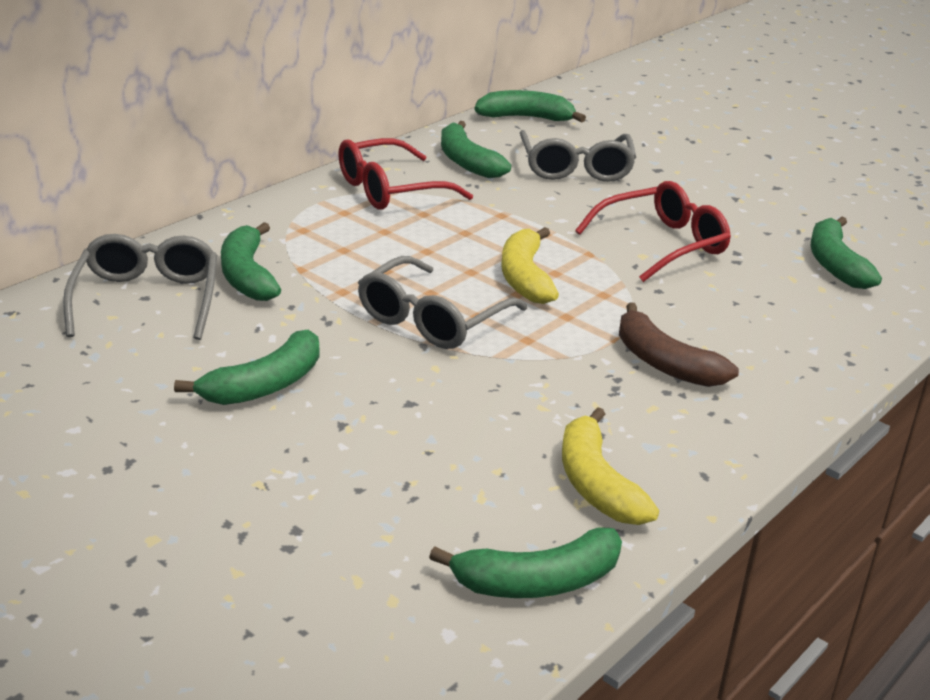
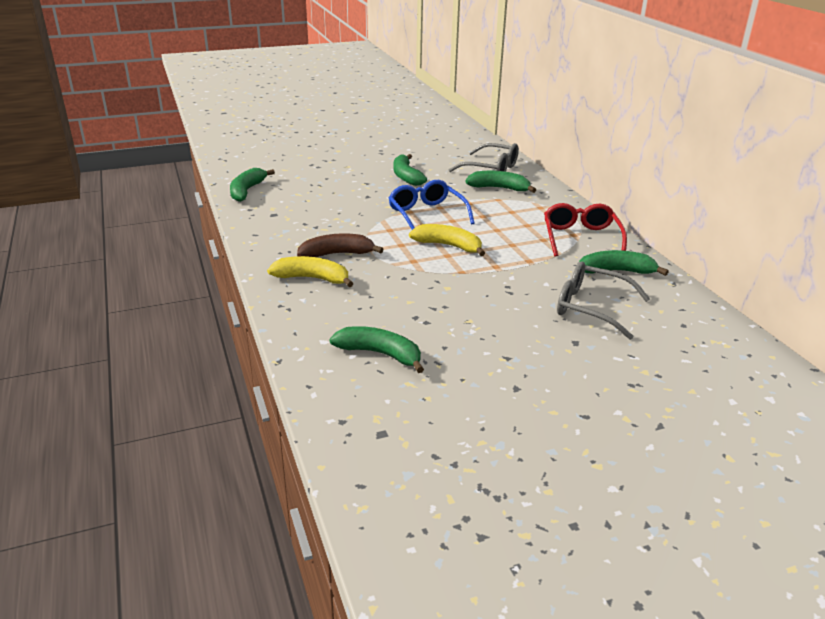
camera: 120 degrees right, 0 degrees up
(432, 319) = (427, 215): grey glasses -> blue glasses
(526, 118) = (700, 318): green banana -> none
(596, 484) = (278, 213): yellow banana -> yellow banana (312, 278)
(662, 244) = (456, 299): red glasses -> none

